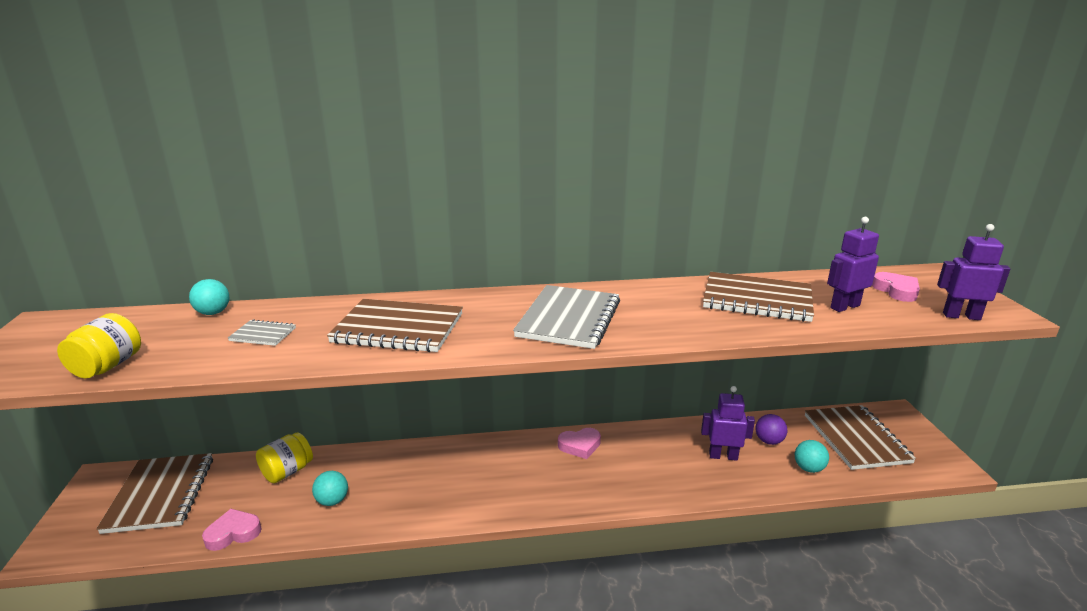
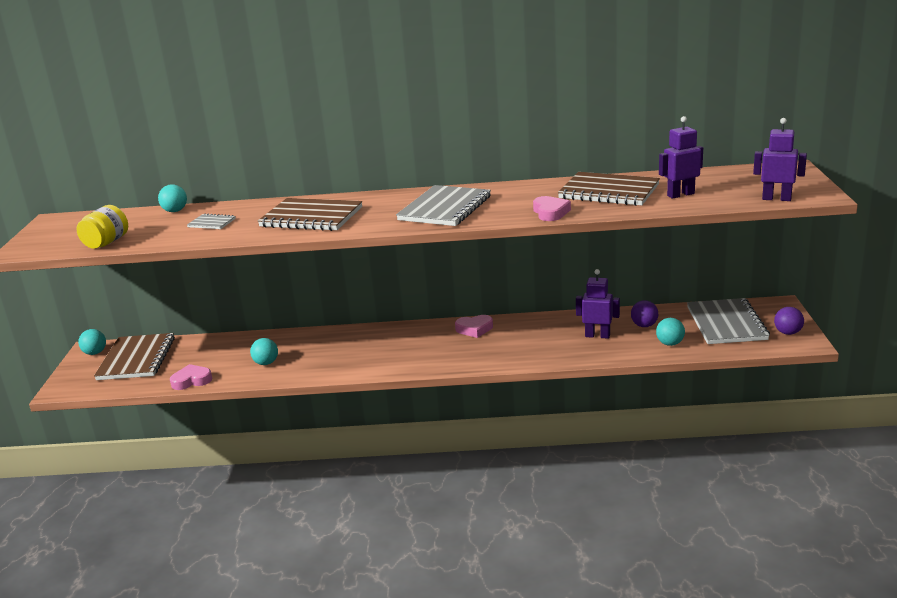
camera: 10 degrees right, 0 degrees up
(105, 484) = (95, 353): none -> turquoise ball
(287, 471) = (232, 345): yellow jar -> none
(856, 439) = (726, 323): brown notebook -> grey notebook
(896, 291) = (738, 182): pink heart -> pink heart (550, 212)
(927, 452) = (787, 333): none -> purple ball

